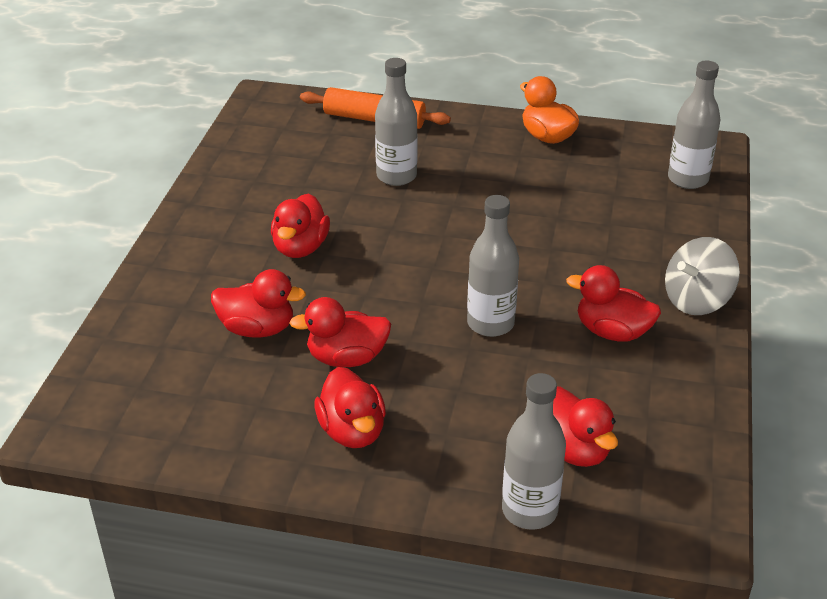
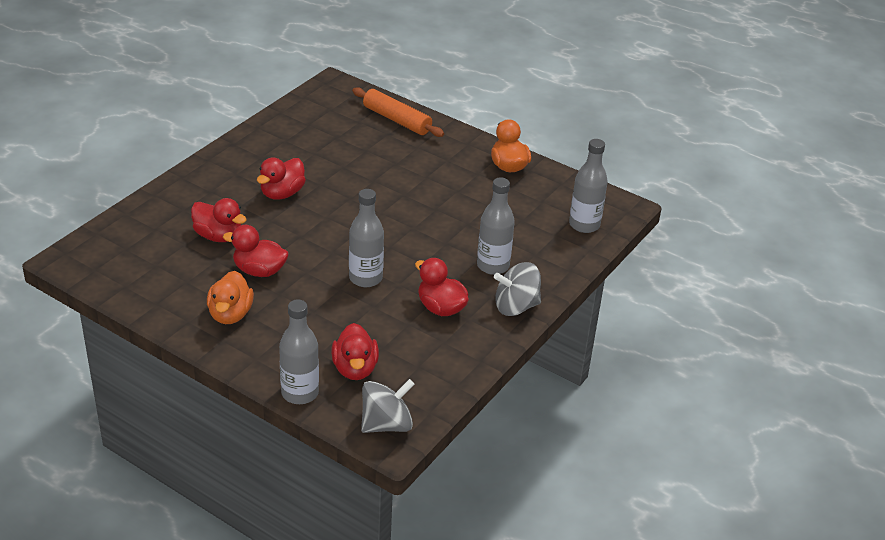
camera: 20 degrees right, 0 degrees up
(352, 431) = (230, 314): red duck -> orange duck
(396, 176) = (381, 164): grey bottle -> grey bottle (493, 266)
(674, 512) = (386, 424): none -> grey spinning top

